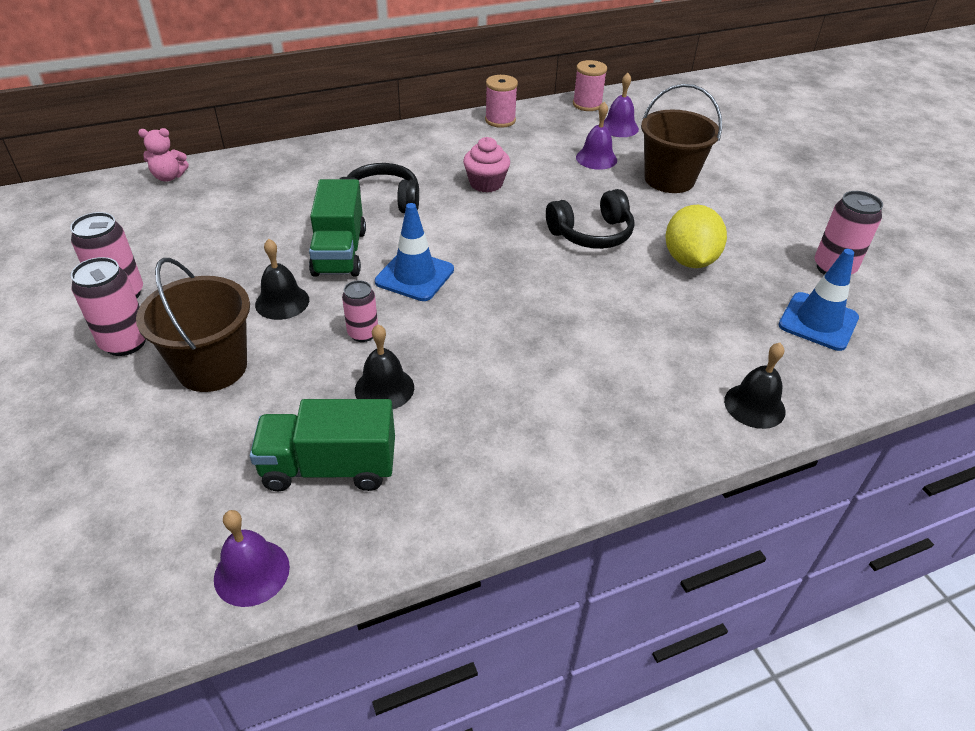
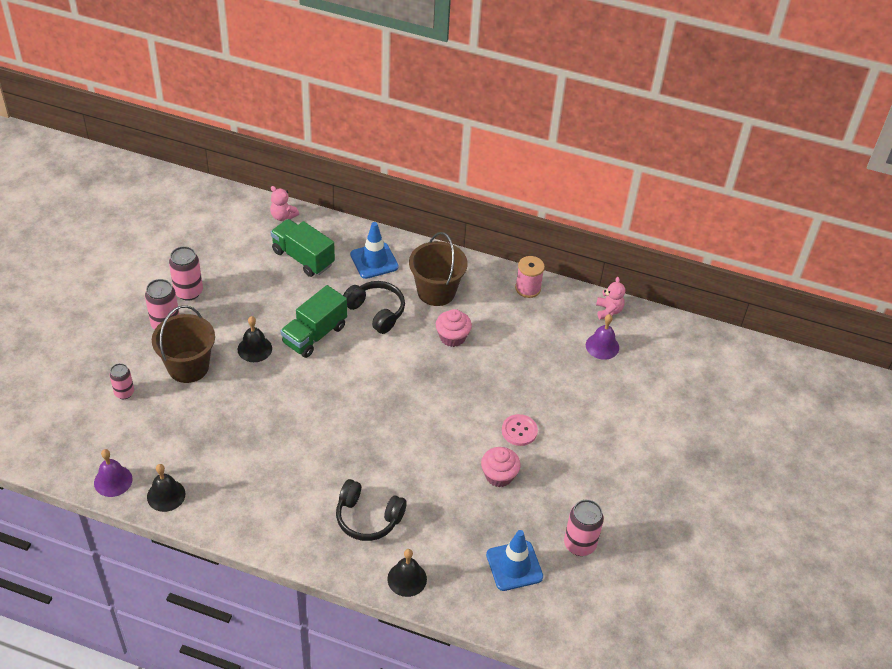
camera: 40 degrees right, 5 degrees up
(329, 467) = (185, 457): green truck -> green truck (303, 258)
(363, 333) = (271, 396): pink can -> pink can (124, 393)
(384, 388) = (248, 435): black bell -> black bell (166, 495)
(414, 276) = (335, 377): blue traffic cone -> blue traffic cone (374, 261)
(587, 104) = (608, 311): pink spool -> pink teddy bear
(591, 234) = (467, 417): black headphones -> black headphones (368, 517)
(596, 158) = (549, 362): purple bell -> none
(651, 217) = (519, 431): none -> pink button
(669, 179) = (573, 411): brown bucket -> brown bucket (436, 291)
(689, 260) = (499, 475): yellow lemon -> pink cupcake

